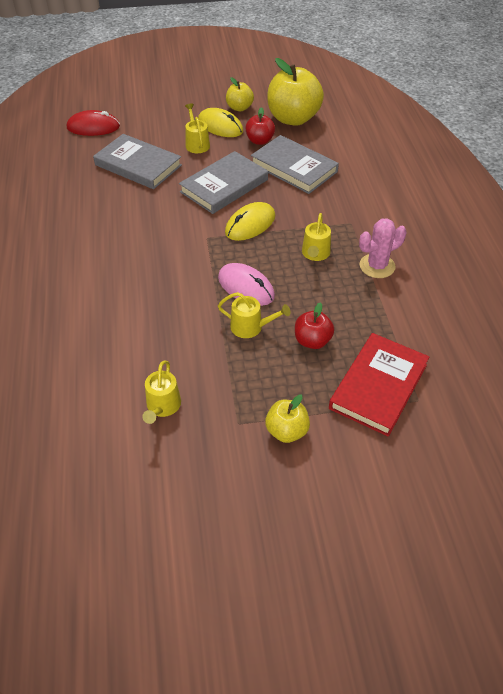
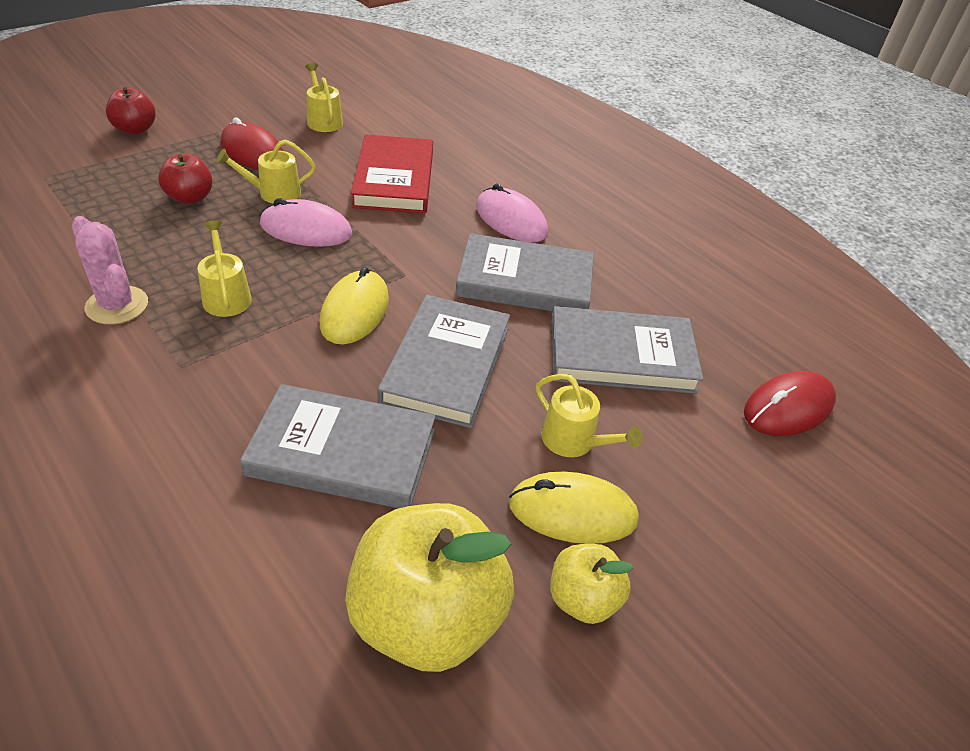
camera: 145 degrees right, 5 degrees down
(109, 254) = (511, 220): none -> pink mouse
(144, 213) = (525, 281): none -> grey book
(245, 380) = (252, 152): none -> red mouse
(260, 141) = (458, 501): red apple -> red apple (135, 129)
(286, 431) = (190, 129): yellow apple -> none
(377, 266) = (117, 305): pink cactus -> pink cactus turned 75 degrees counterclockwise
(378, 386) = (95, 177): red book -> red book (394, 179)

